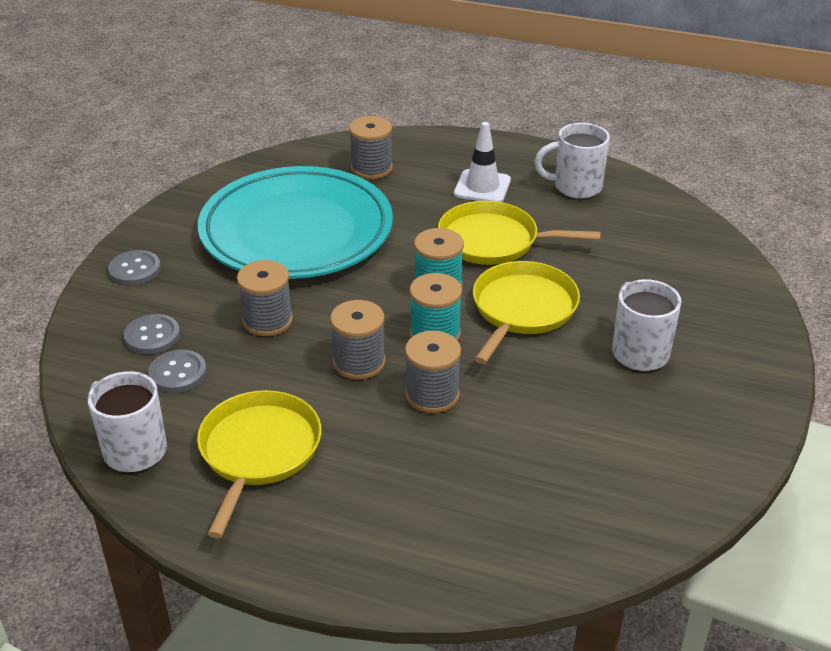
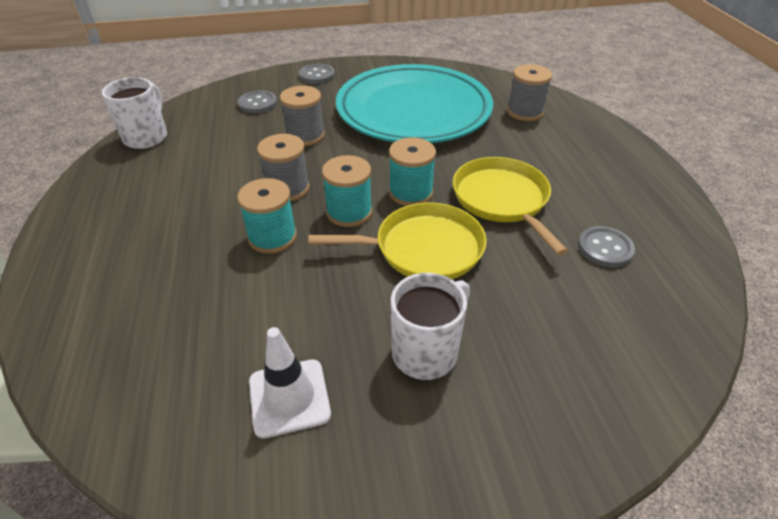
camera: 60 degrees right, 5 degrees up
(178, 373) = (227, 125): grey button -> grey button (605, 248)
(258, 452) = (165, 181): yellow pan -> none
(432, 395) = (272, 237): grey spool -> turquoise spool
(482, 187) = (569, 168): white traffic cone -> white traffic cone (289, 397)
(575, 187) = (641, 219): white mug -> none

